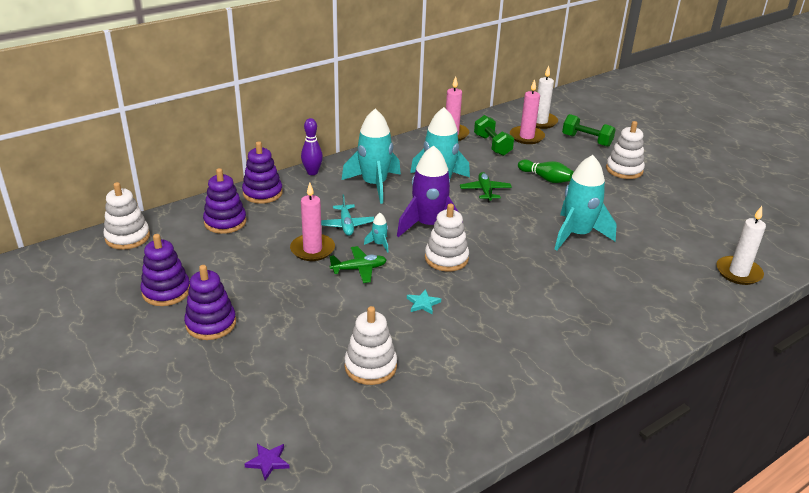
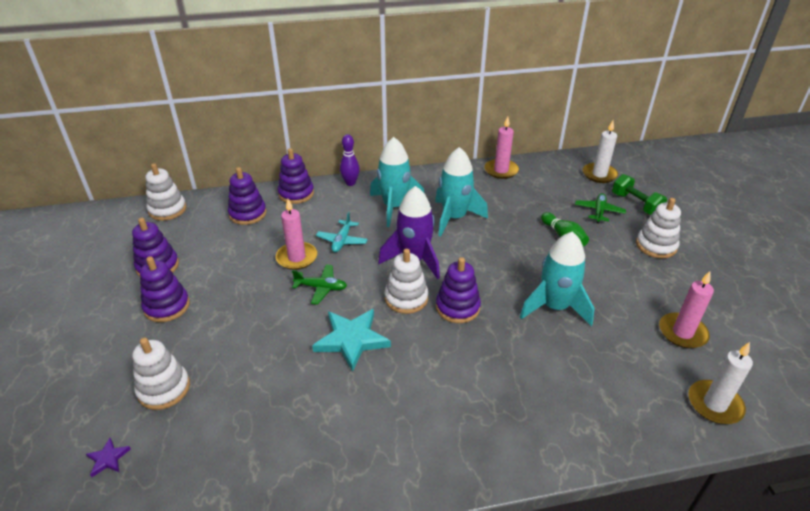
camera: 25 degrees right, 5 degrees up
(370, 366) = (259, 391): white stacking toy -> white stacking toy (164, 389)
(379, 244) = (356, 267): turquoise rocket -> none
(423, 303) = (351, 340): turquoise star -> turquoise star, size x2.21
(485, 191) = (493, 236): green plane -> green plane (599, 211)
(492, 145) = (533, 190): green dumbbell -> none
(497, 254) = (457, 307): none -> purple stacking toy
(526, 137) = (574, 188): pink candle -> pink candle (682, 332)

